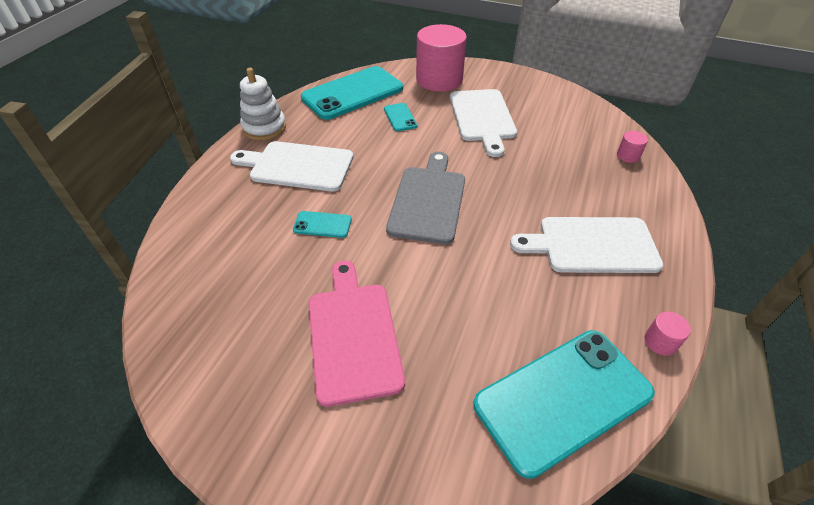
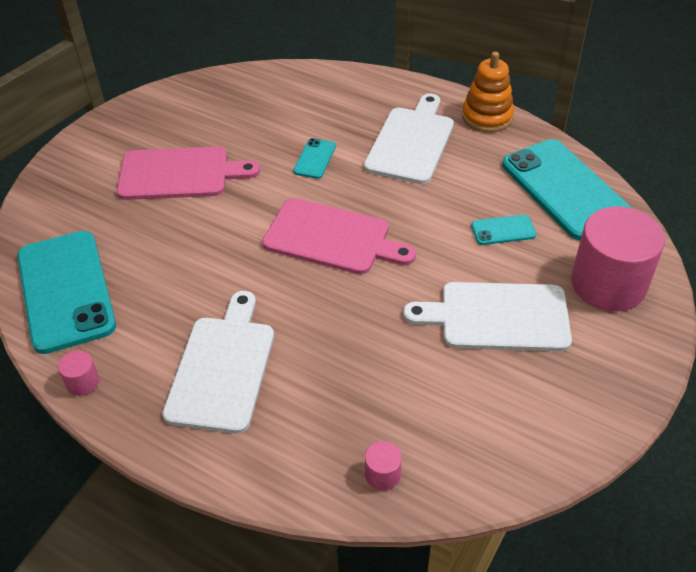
camera: 100 degrees right, 0 degrees up
(264, 128) = (487, 117): white stacking toy -> orange stacking toy
(428, 200) = (332, 238): grey cutting board -> pink cutting board

